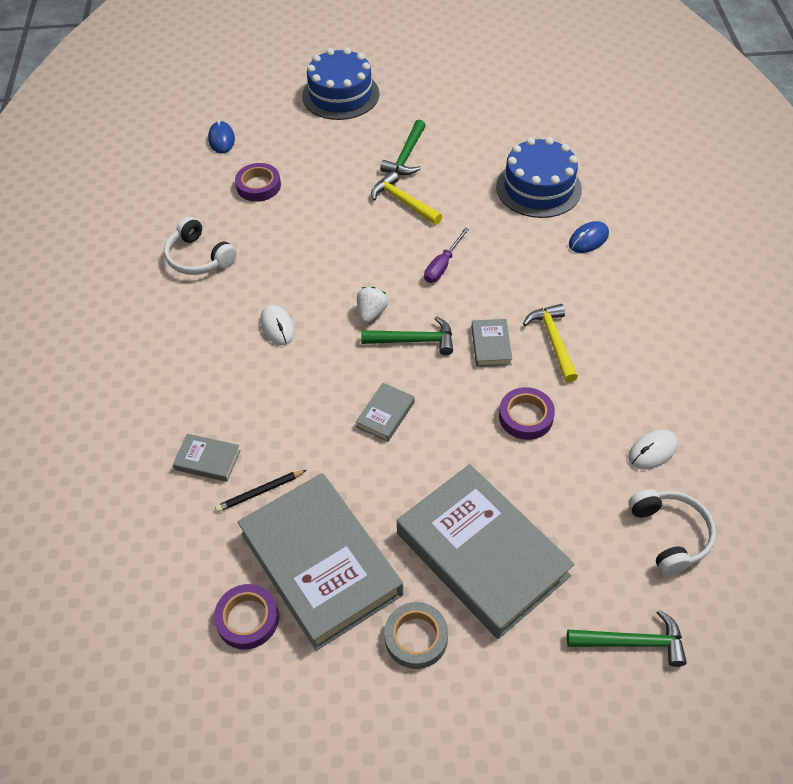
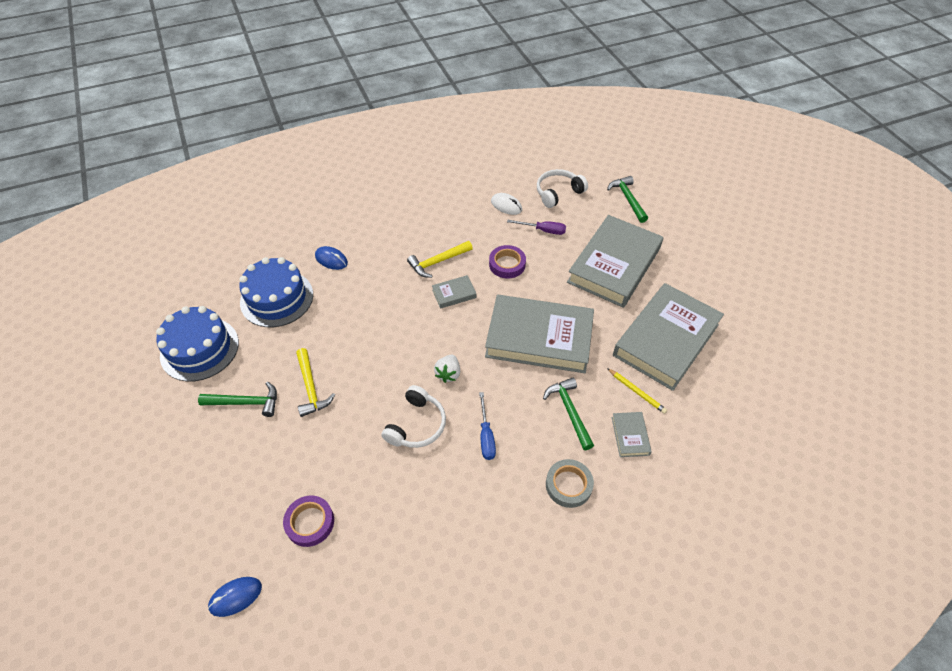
camera: 110 degrees left, 0 degrees up
(199, 257) = (425, 538): white headphones -> white headphones (417, 425)
(247, 619) = (723, 366): purple tape -> none
(260, 492) = (637, 392): black pencil -> yellow pencil
(277, 327) = (486, 436): white mouse -> blue screwdriver
(340, 95) = (145, 494): blue cake -> blue cake (199, 349)
(371, 313) = (448, 374): white strawberry -> white strawberry turned 75 degrees counterclockwise
(385, 414) = (539, 338): grey book -> grey book, size x2.46
(403, 202) = (311, 387): yellow hammer -> yellow hammer turned 45 degrees counterclockwise
(413, 340) = (466, 339): green hammer -> green hammer (569, 411)
(416, 638) = (681, 282): grey tape -> grey tape (568, 485)
(442, 265) = (383, 340): purple screwdriver -> purple screwdriver (543, 230)

